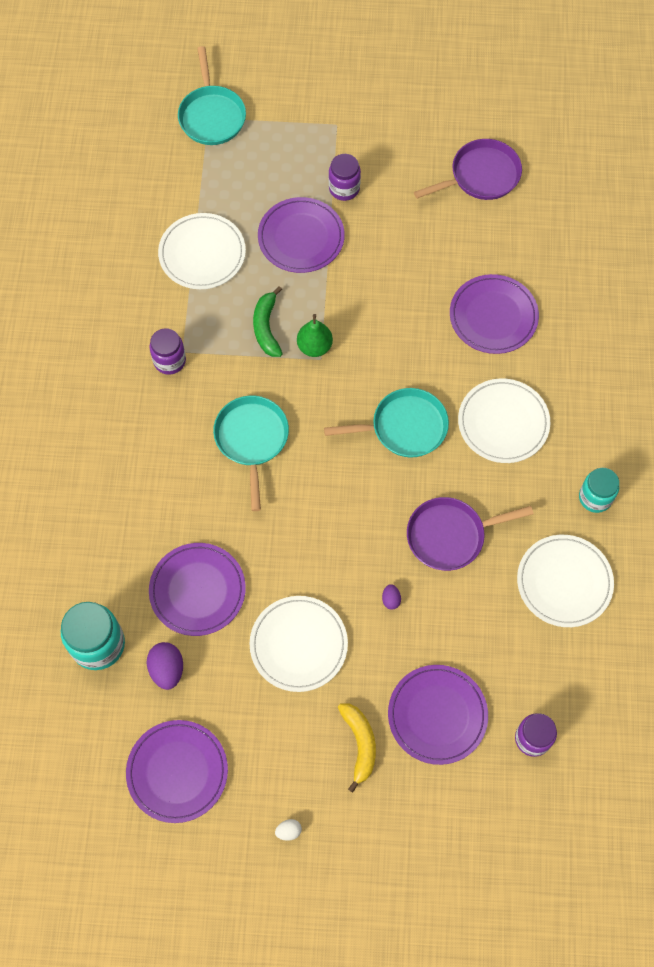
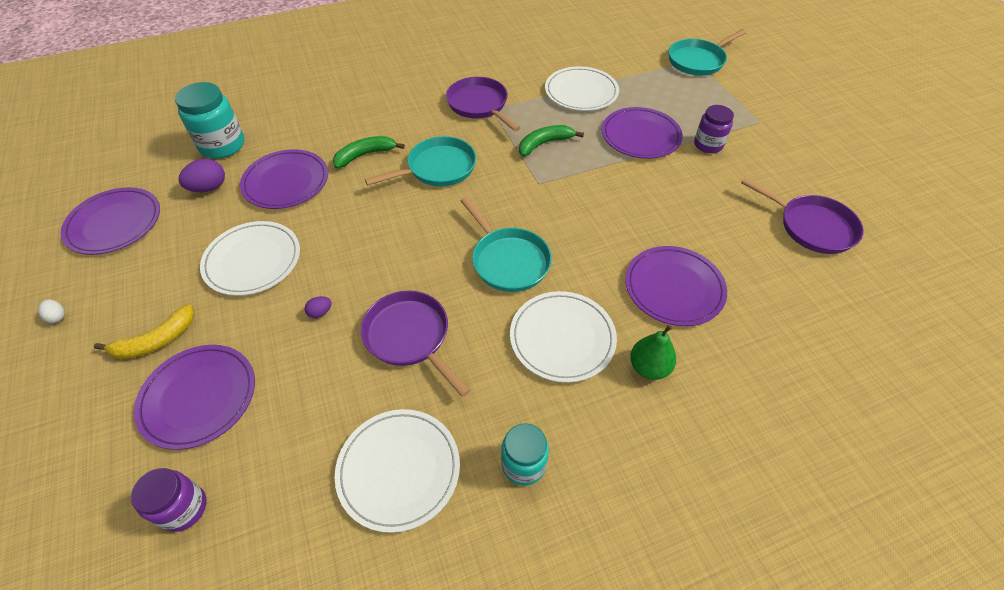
camera: 65 degrees right, 15 degrees down
(169, 361) = (479, 105): purple jar -> purple pan
(194, 502) = (365, 155): none -> green banana
(314, 346) = (547, 176): green pear -> green pear (649, 367)

